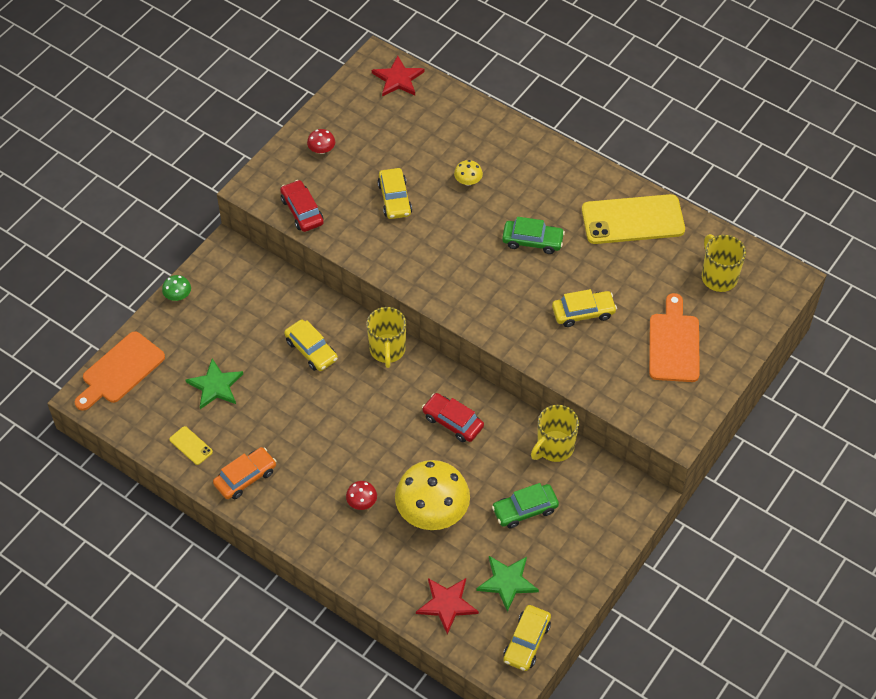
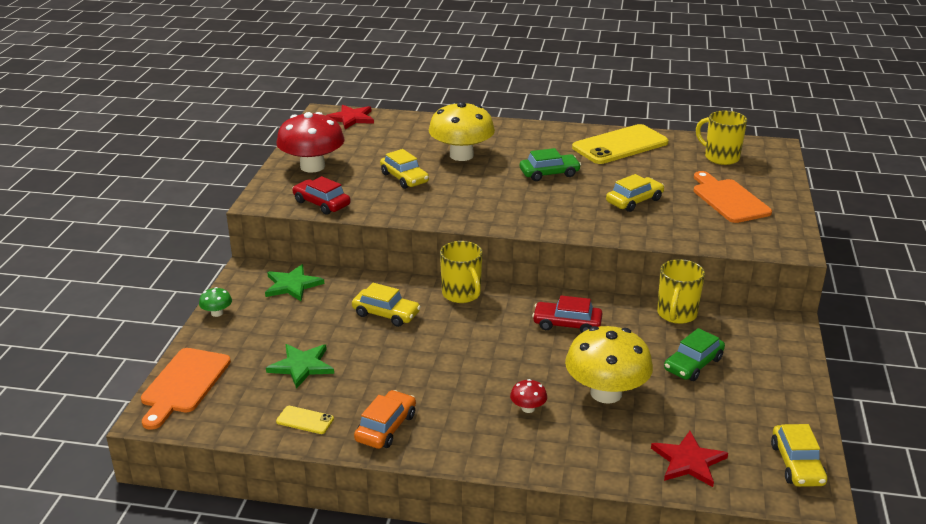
camera: 25 degrees left, 25 degrees down
(321, 150) = (312, 166): red mushroom -> red mushroom, size x2.37
(468, 181) = (461, 155): yellow mushroom -> yellow mushroom, size x2.37
(507, 582) = (730, 423): green star -> green star (292, 285)

